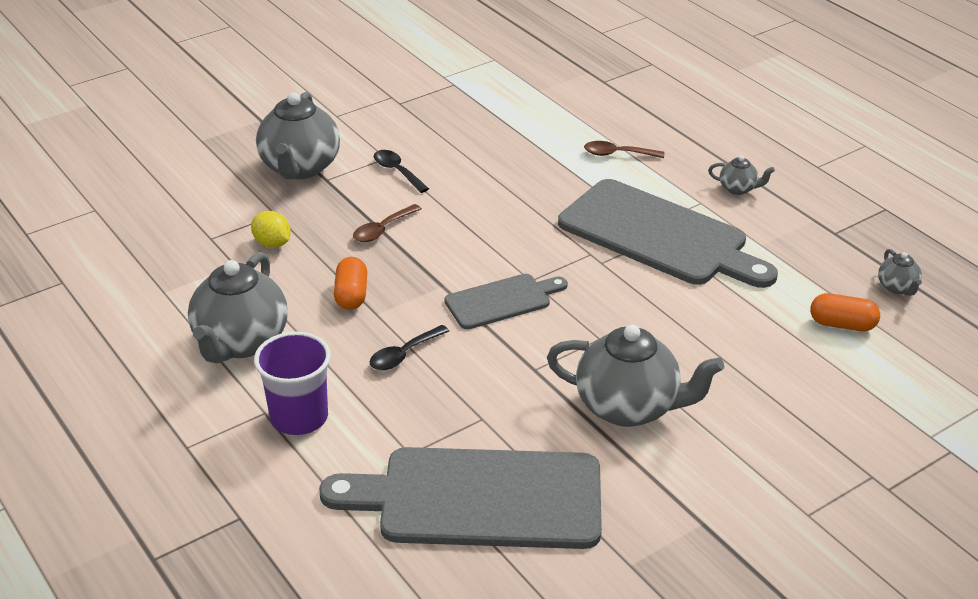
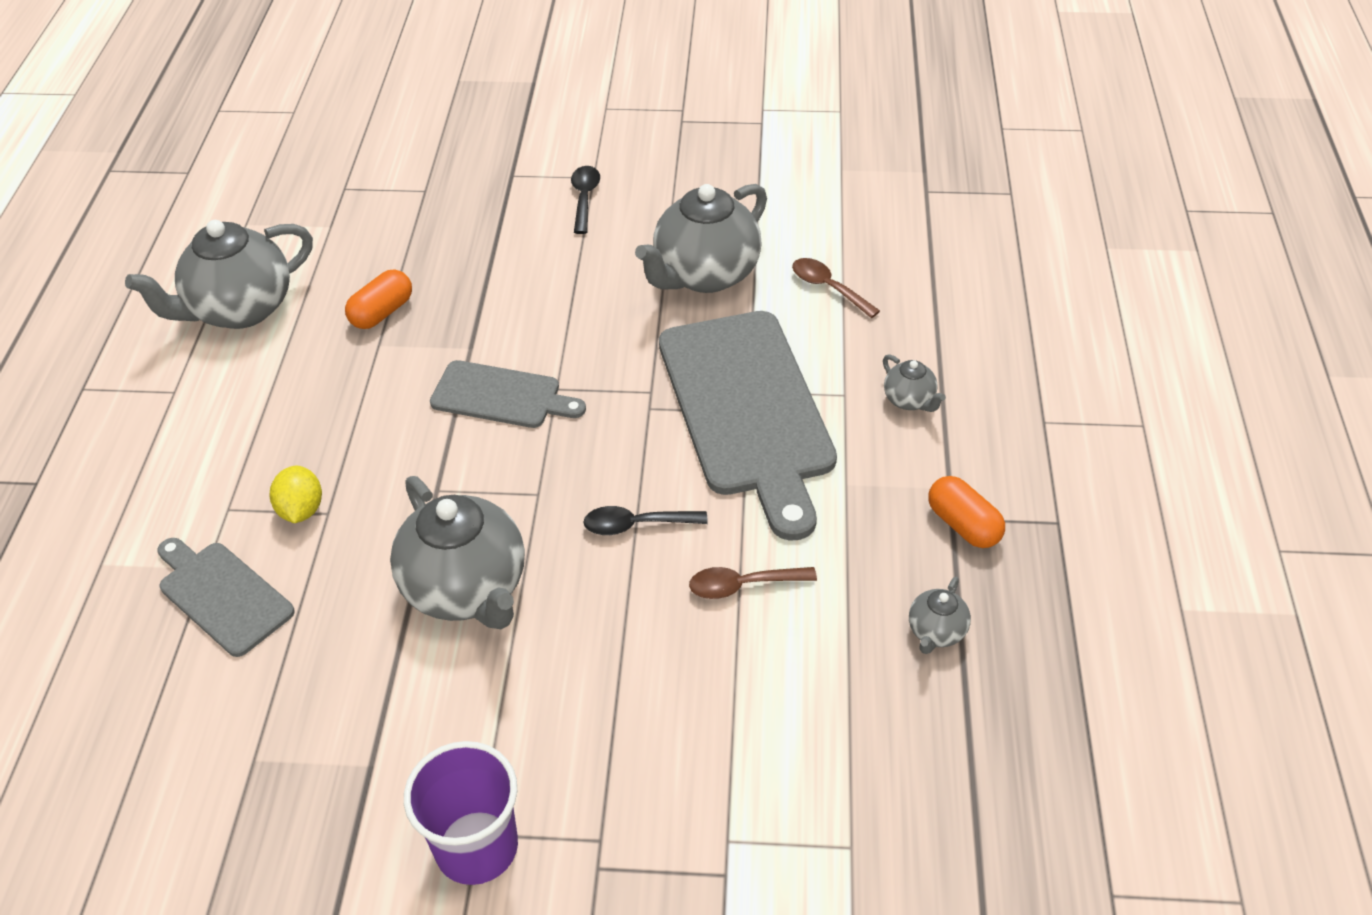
camera: 40 degrees right, 10 degrees up
(272, 244) = (384, 221): yellow lemon -> yellow lemon (301, 510)
(299, 417) = (191, 414): purple cup -> purple cup (476, 847)
(300, 168) = (504, 151): grey teapot -> grey teapot (705, 275)
(382, 229) = (493, 256): brown spoon -> brown spoon (742, 585)
(404, 354) = (347, 402): black spoon -> black spoon (636, 525)
(479, 499) = (222, 595): grey cutting board -> grey cutting board, size x0.53
(842, 324) = (809, 637): orange capsule -> orange capsule (963, 525)

